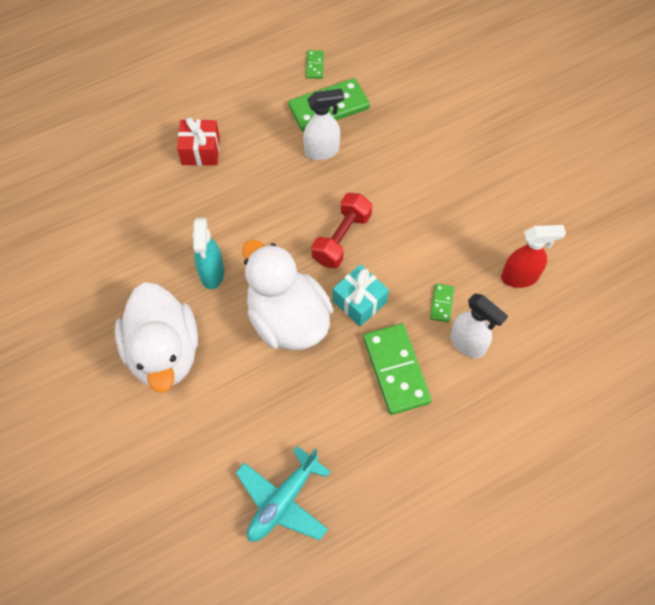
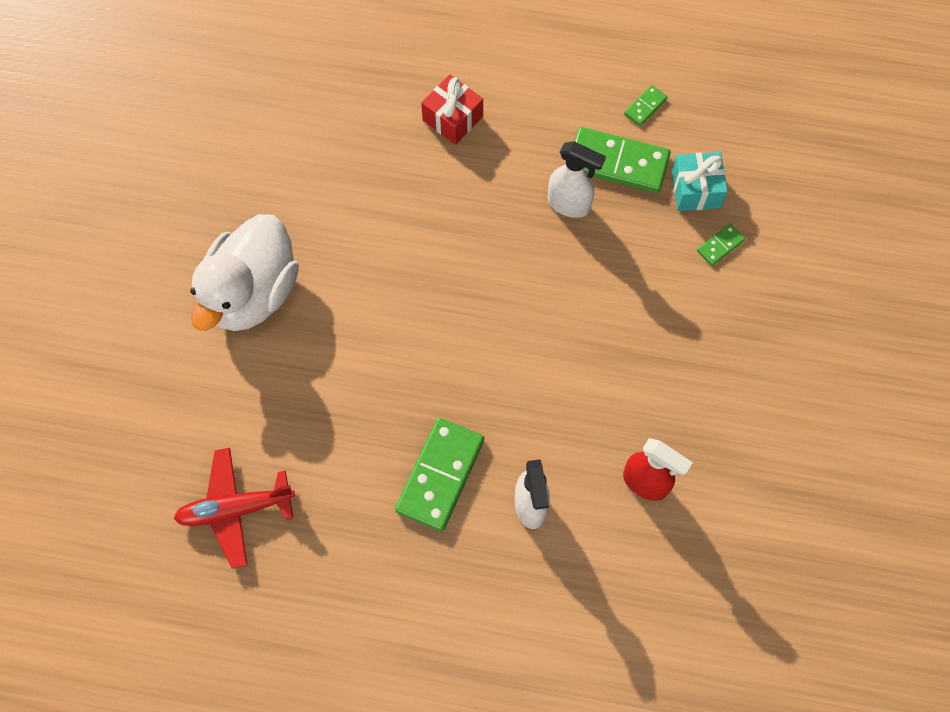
camera: 40 degrees right, 5 degrees up
(212, 274) = (357, 250): turquoise spray bottle -> none
(283, 501) = (235, 509): turquoise plane -> red plane
(287, 319) = (385, 348): white duck -> none
(341, 238) = (506, 308): red dumbbell -> none
(359, 302) = (466, 383): turquoise gift -> turquoise gift (696, 189)
(442, 304) = (543, 447): green domino -> green domino (720, 246)

